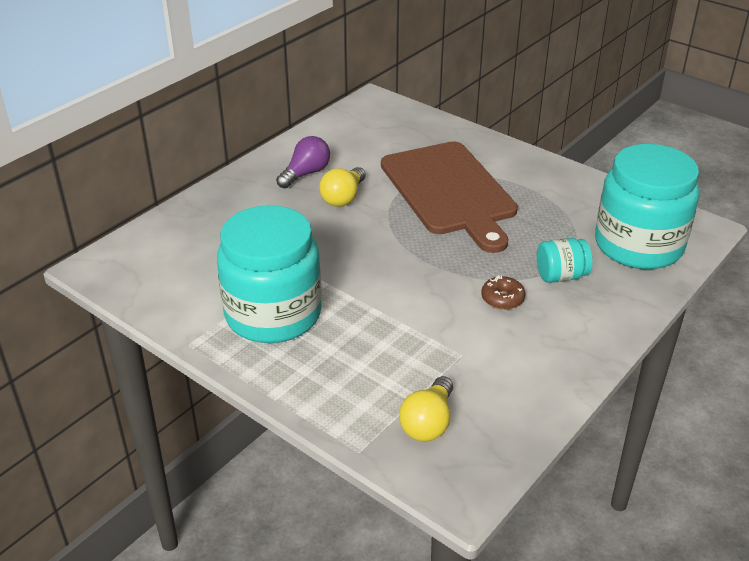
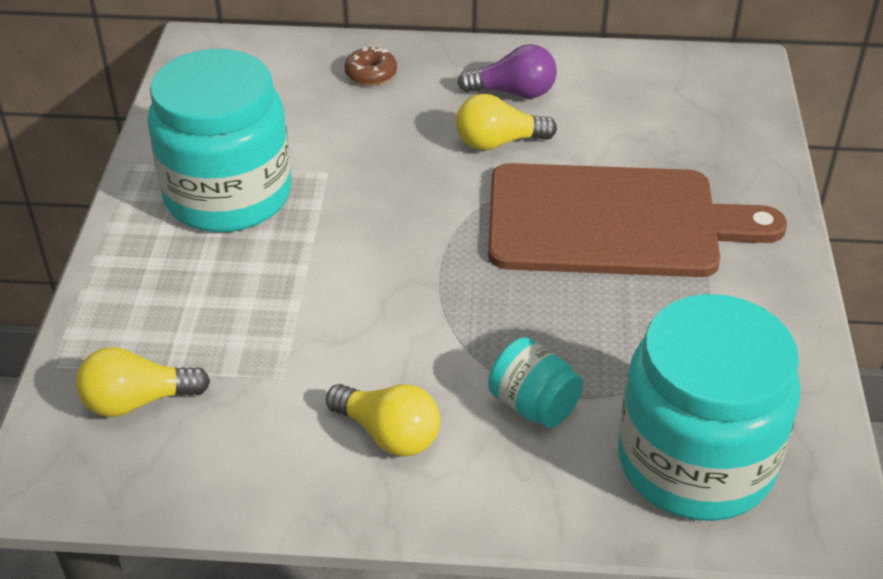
camera: 55 degrees right, 5 degrees up
(450, 191) = (613, 221): brown cutting board -> brown cutting board turned 120 degrees counterclockwise
(502, 299) = (427, 368): brown donut -> brown donut (371, 74)
(541, 333) = (389, 434): none -> yellow light bulb

